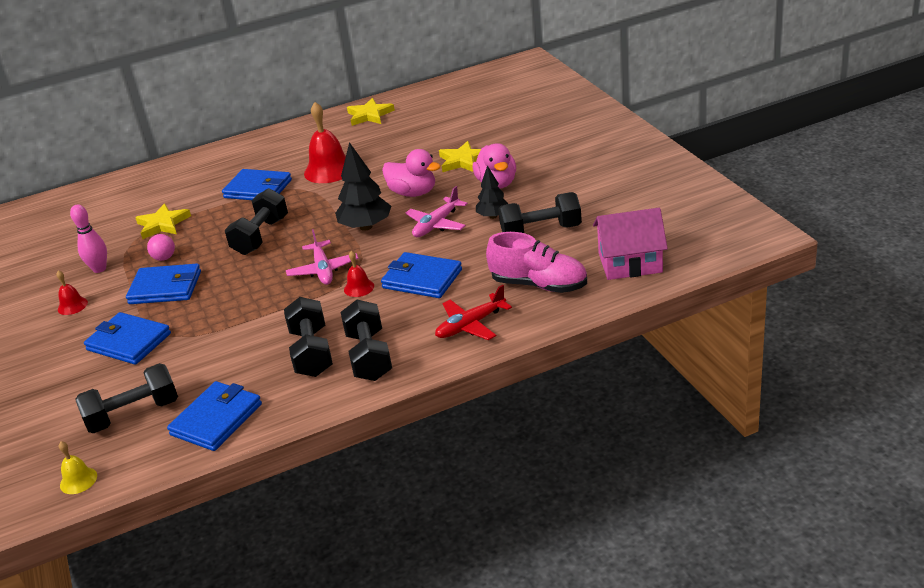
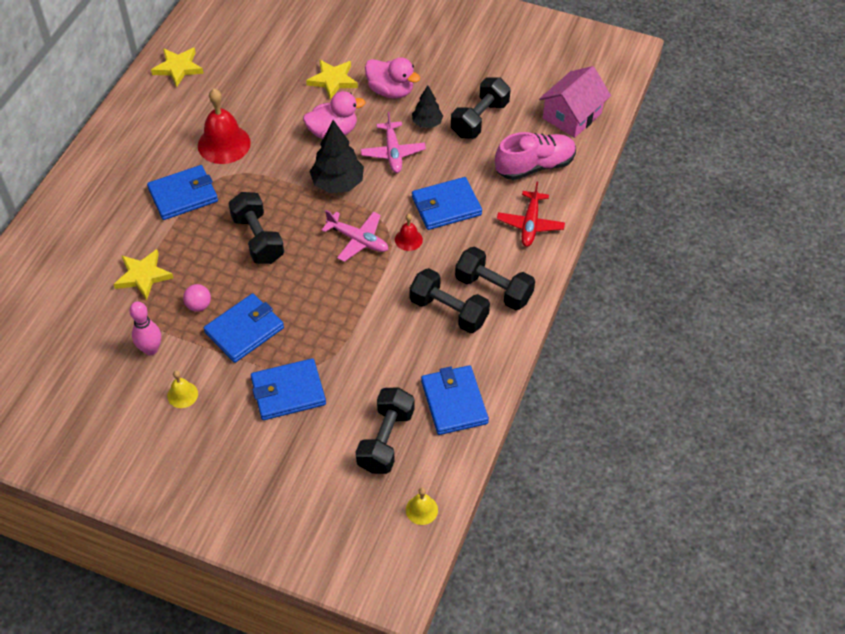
camera: 50 degrees left, 20 degrees up
(72, 306) = (182, 394): red bell -> yellow bell

